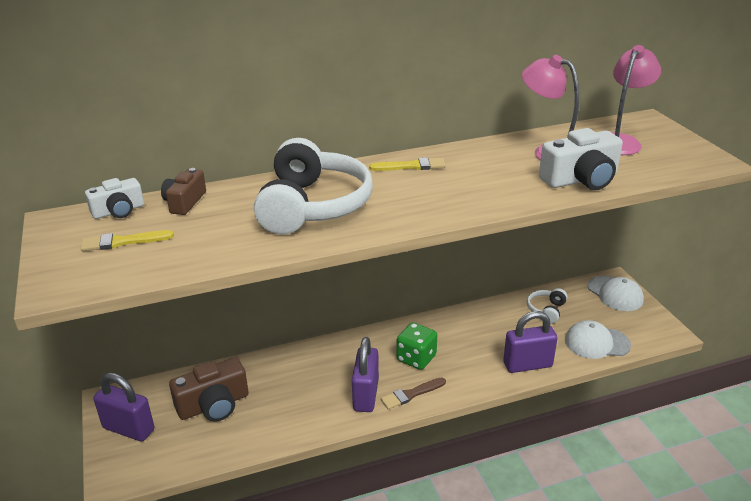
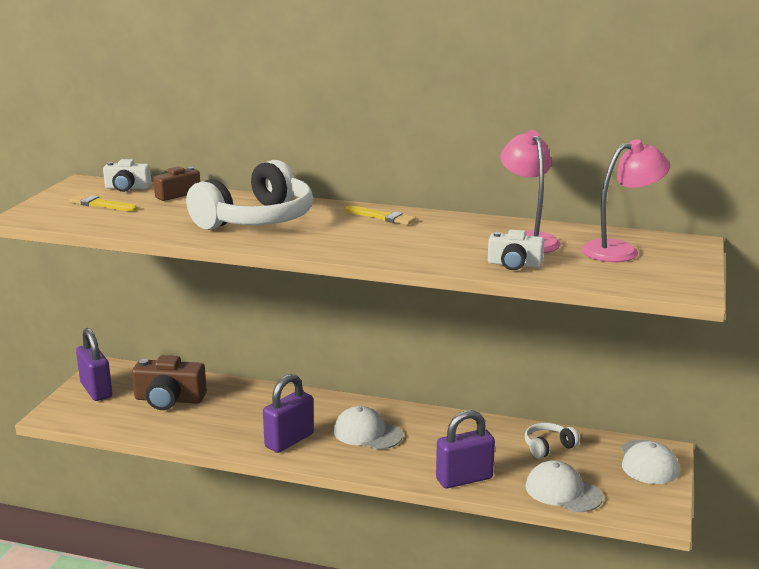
camera: 35 degrees right, 10 degrees down
(411, 394) = (327, 455): brown brush -> none
(416, 358) = (367, 433): green dice -> white cap
(527, 365) = (464, 479): purple padlock -> purple padlock turned 45 degrees counterclockwise
(581, 179) = (514, 264): white camera -> white camera, size x0.62

